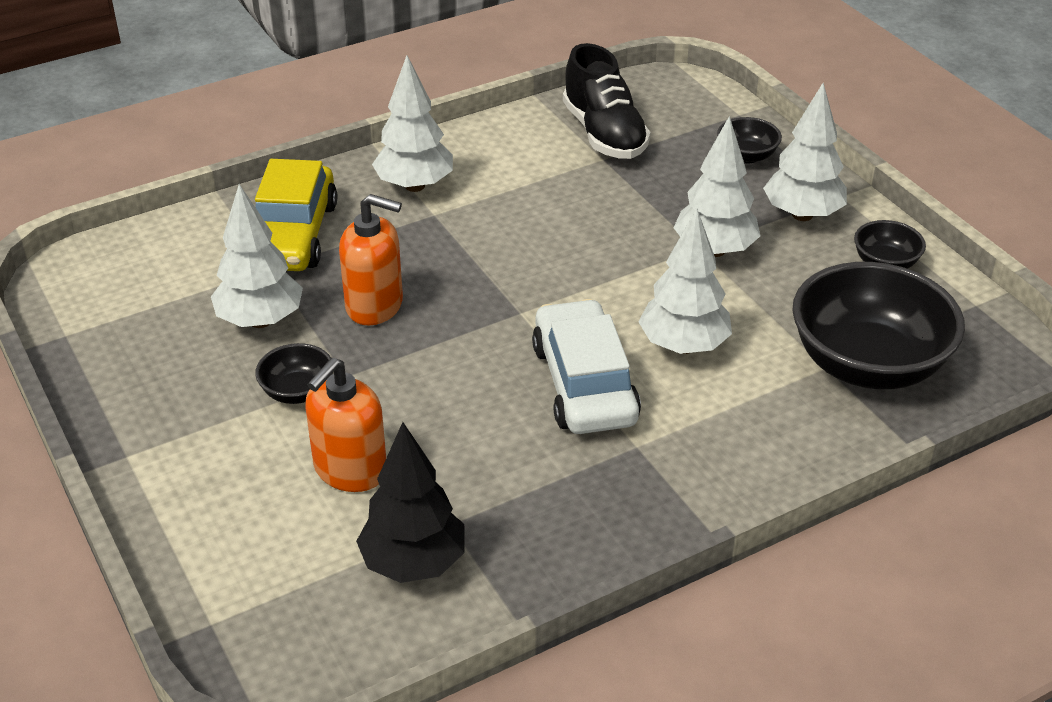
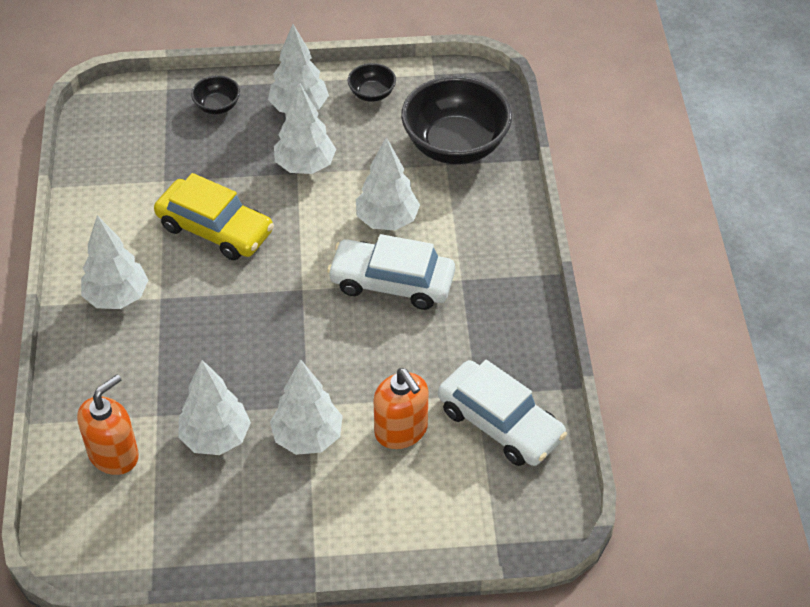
camera: 65 degrees left, 10 degrees up
(292, 235) = (125, 390): yellow car -> yellow car (215, 229)
(297, 392) = (307, 437): black bowl -> white tree
(375, 305) = (243, 366): orange soap dispenser -> orange soap dispenser (114, 455)
(414, 564) = (500, 423): black tree -> white car
(604, 134) = (134, 168): black shoe -> none

